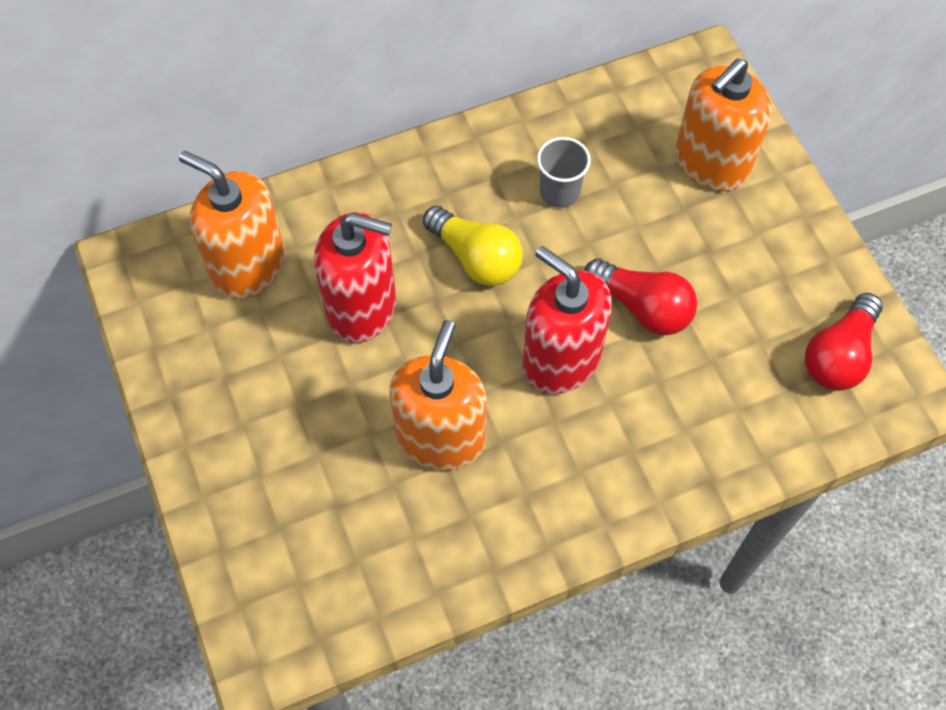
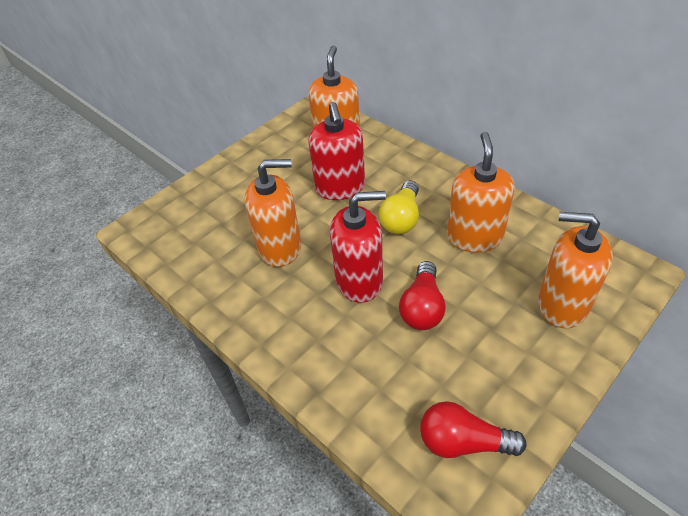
camera: 70 degrees right, 15 degrees down
(559, 192) = (474, 237): grey cup -> orange soap dispenser
(561, 360) = (359, 281): red soap dispenser -> red soap dispenser turned 60 degrees clockwise

